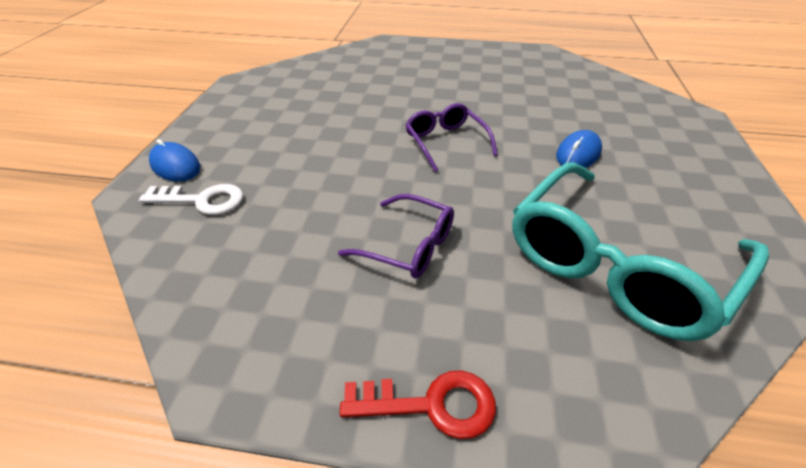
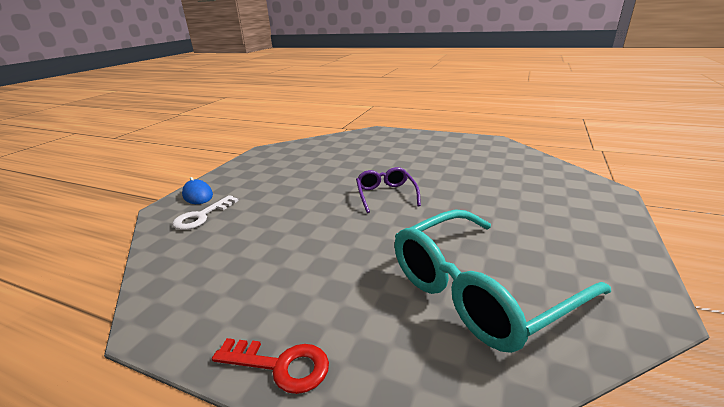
camera: 15 degrees right, 15 degrees down
(202, 200) = (202, 216): white key -> white key turned 105 degrees clockwise
(408, 246) = (322, 258): purple glasses -> none
(578, 154) = (487, 210): blue mouse -> none

